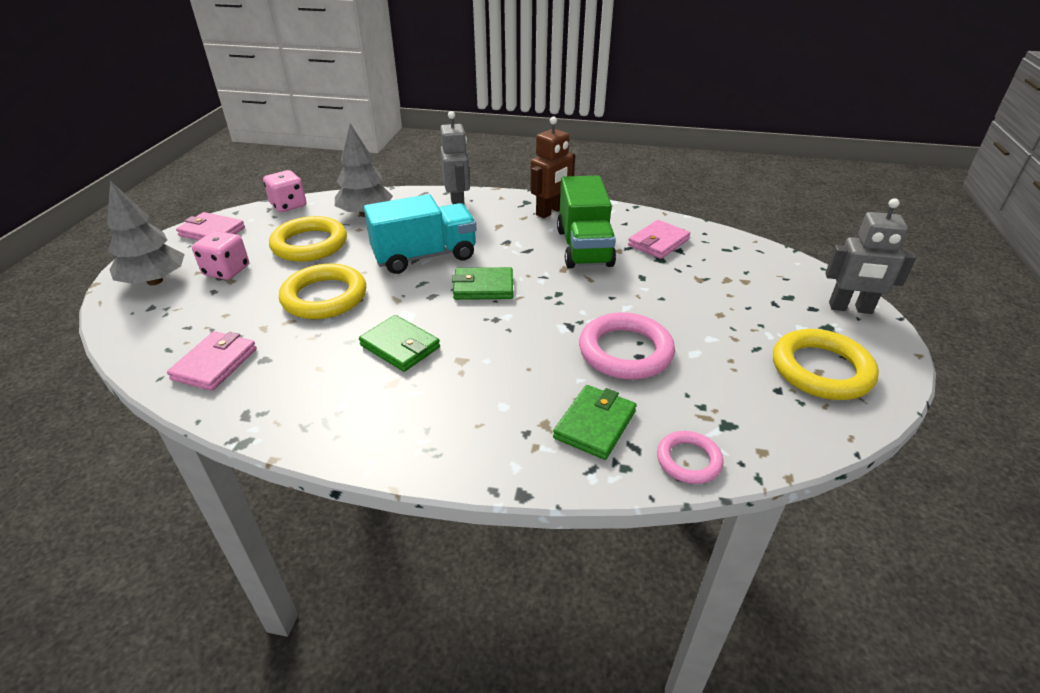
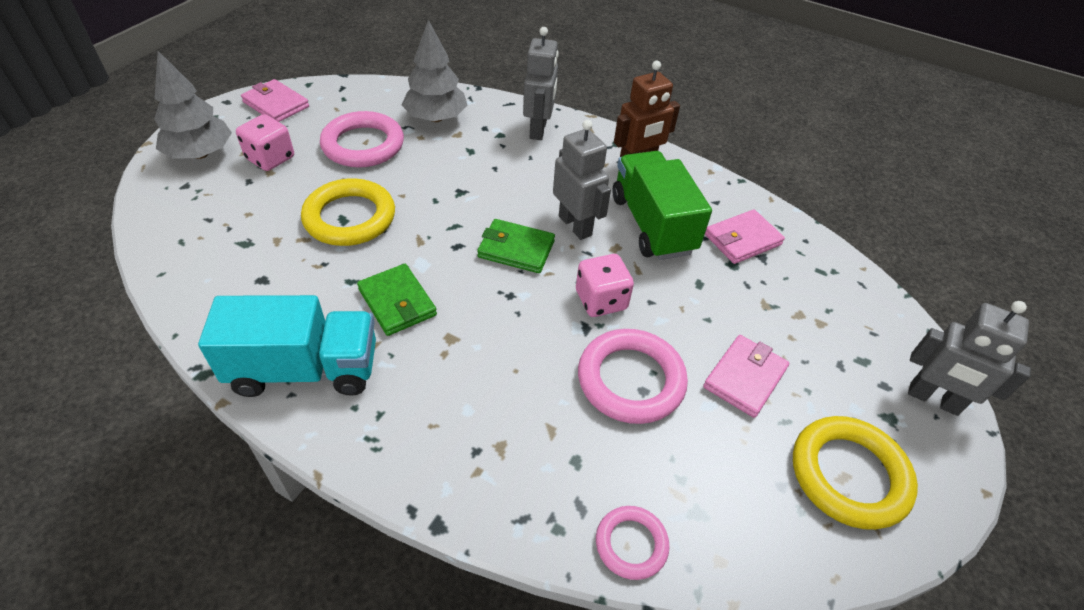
camera: 15 degrees right, 10 degrees up
(215, 364) = (215, 272): pink wallet -> pink wallet (744, 378)
(288, 205) = (363, 87): pink dice -> pink dice (601, 300)
(310, 244) = (363, 145): yellow ring -> pink ring
(425, 256) = (472, 191): turquoise truck -> turquoise truck (305, 369)
(523, 261) = (575, 225): none -> grey robot
(584, 247) = (652, 224): green truck -> green truck turned 150 degrees clockwise
(595, 424) = (552, 464): green wallet -> none

